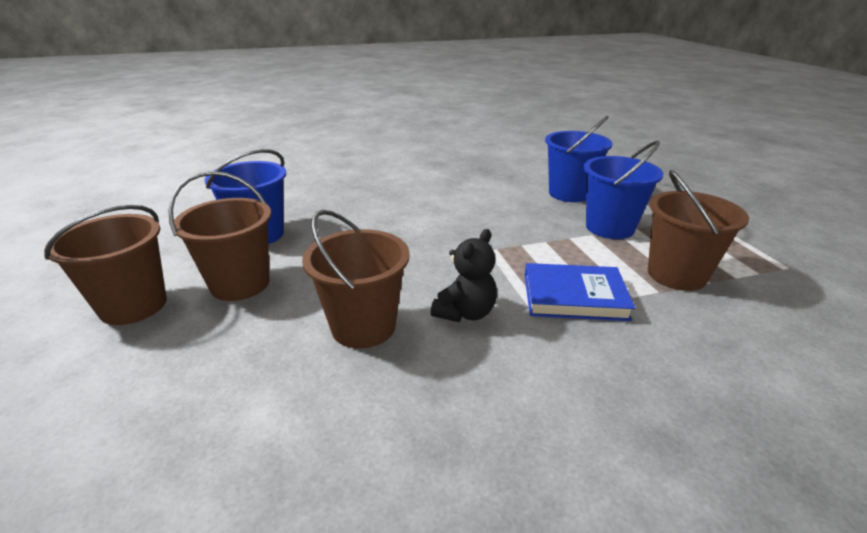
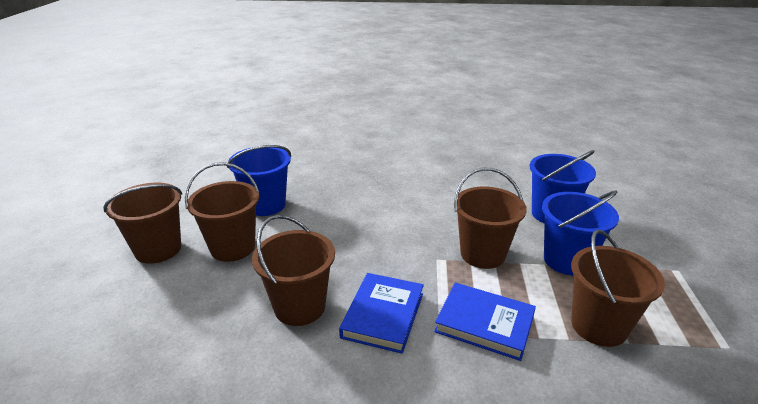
camera: 20 degrees right, 0 degrees up
(465, 313) = (383, 315): black teddy bear -> blue book
(529, 237) = (482, 254): none -> brown bucket

